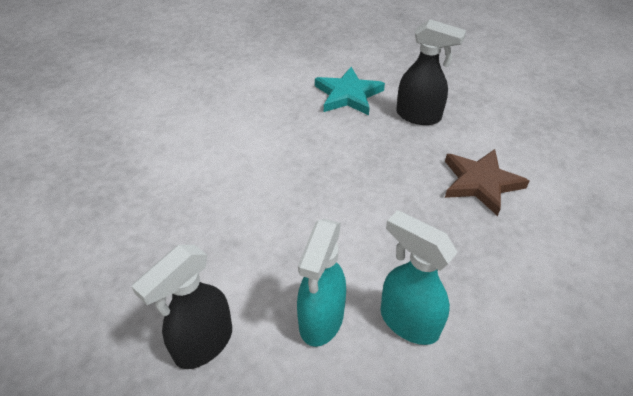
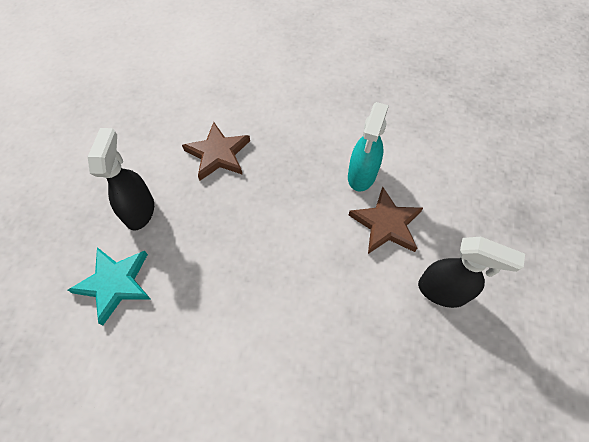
camera: 110 degrees left, 15 degrees up
(321, 320) = (386, 224): turquoise spray bottle -> brown star

